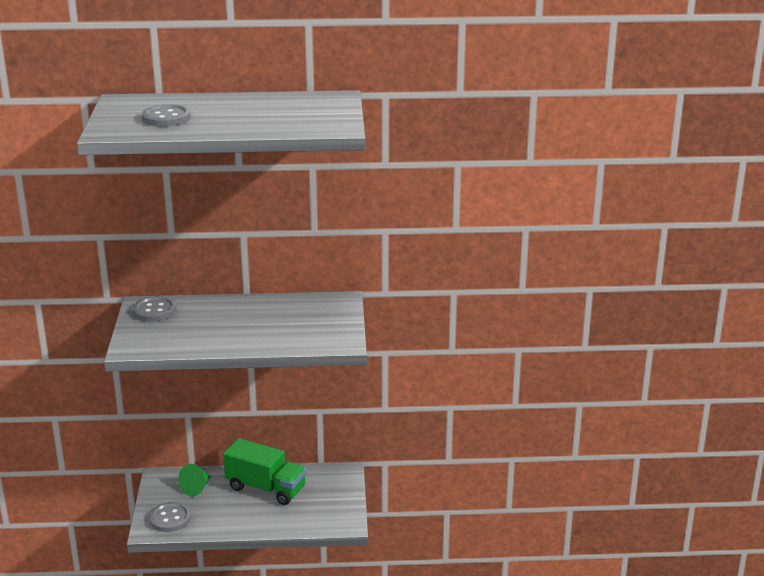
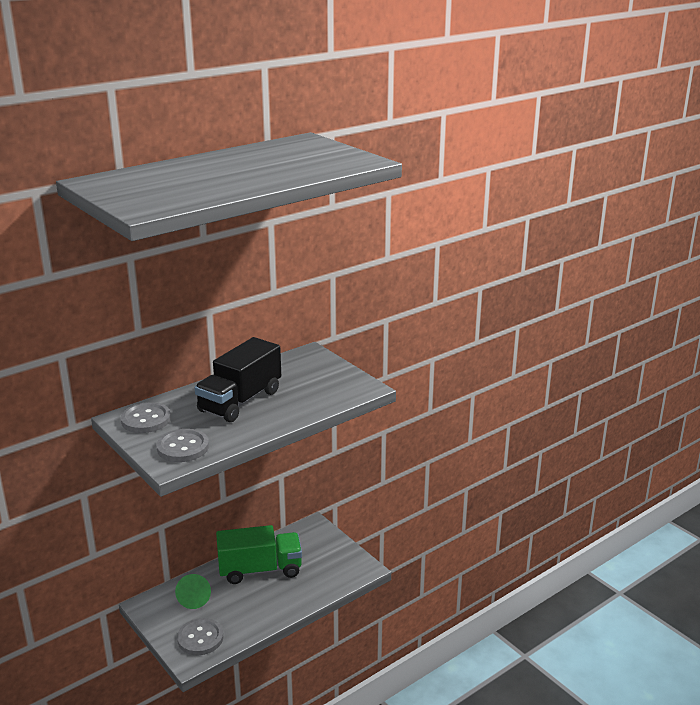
camera: 35 degrees left, 0 degrees up
(166, 118) = (180, 185): grey button -> grey button (183, 447)
(236, 320) = (240, 401): none -> black truck

